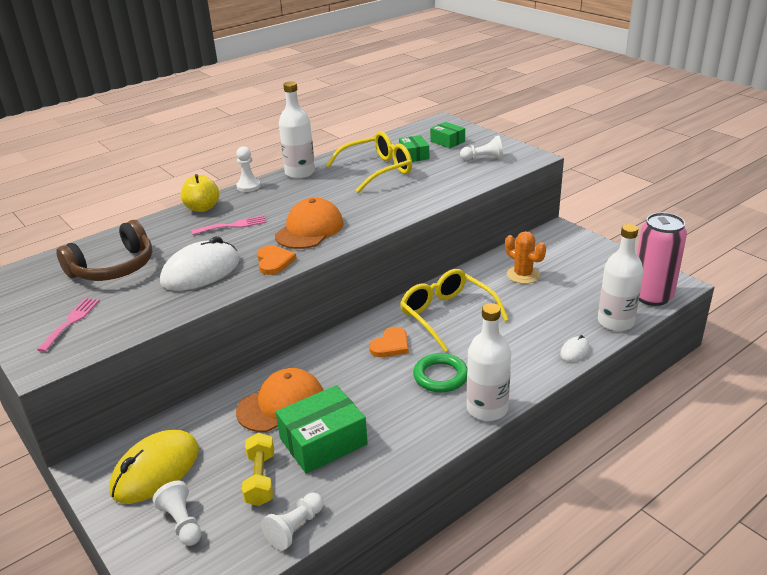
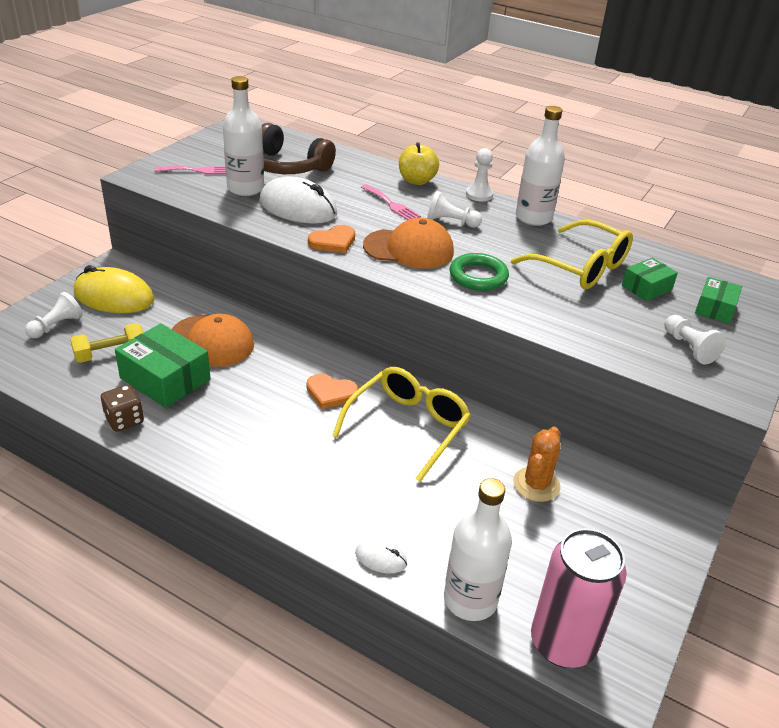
camera: 65 degrees right, 5 degrees up
(295, 528) = (52, 387): white pawn -> white pawn (451, 222)
(372, 474) = (124, 420): none -> brown dice
(440, 376) = (288, 441): green ring -> green ring (478, 276)
(487, 409) = (242, 488): white bottle -> white bottle (245, 188)

